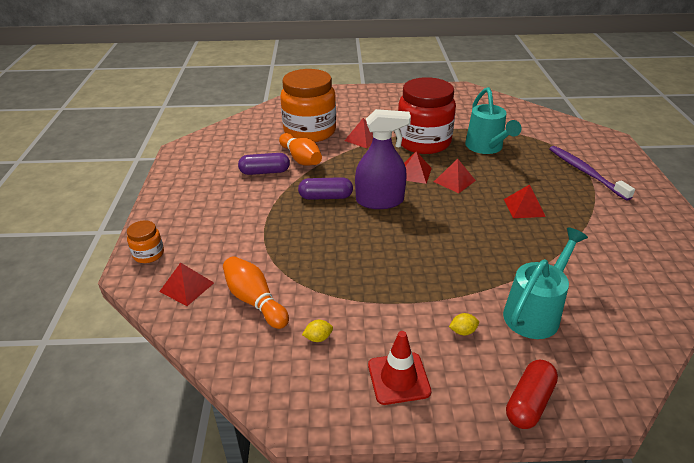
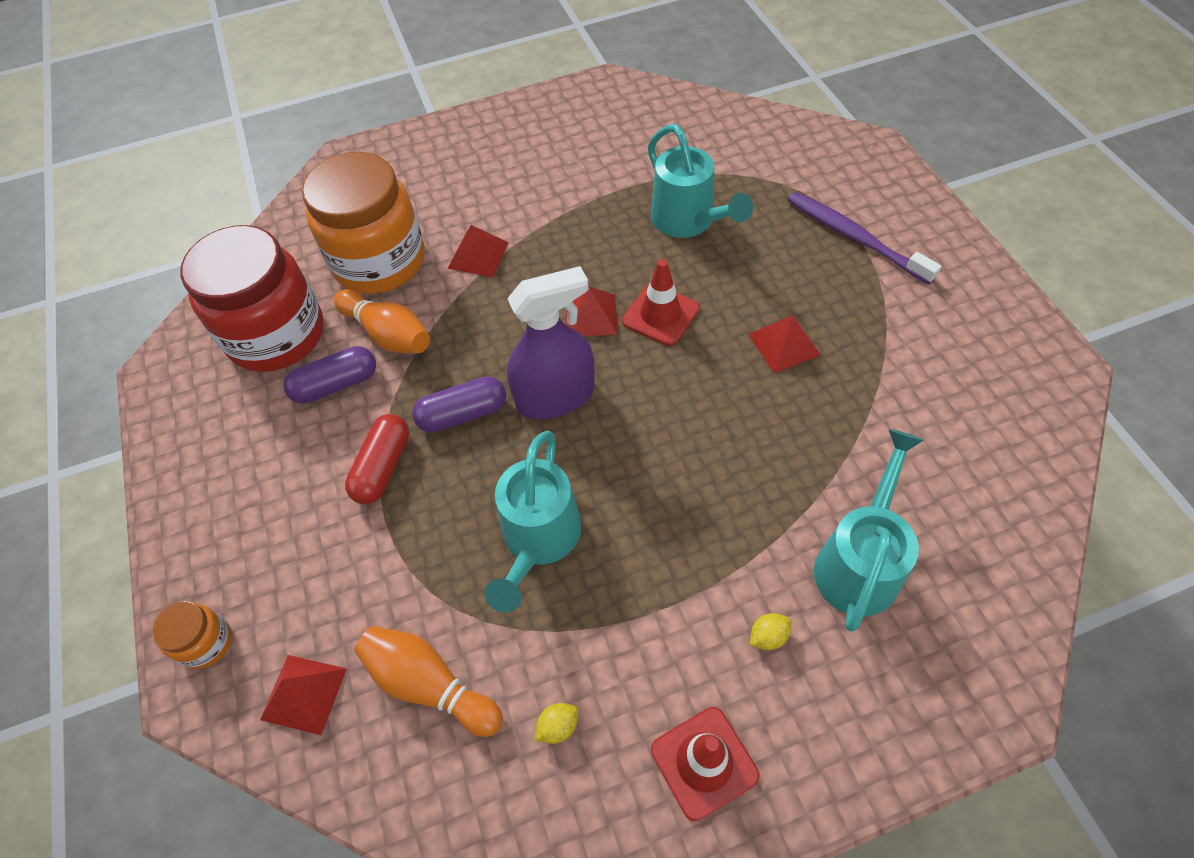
camera: 15 degrees left, 20 degrees up
(343, 256) = (538, 540): none -> turquoise watering can
(423, 142) = (583, 236): red jar -> red jar (276, 335)
(454, 181) = (660, 315): red pyramid -> red traffic cone
(529, 402) = (897, 739): red capsule -> red capsule (383, 467)

